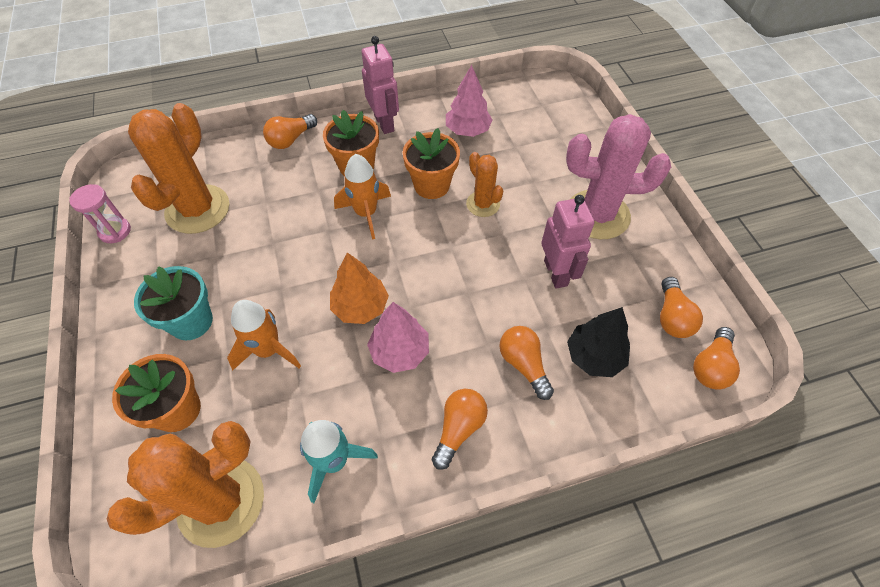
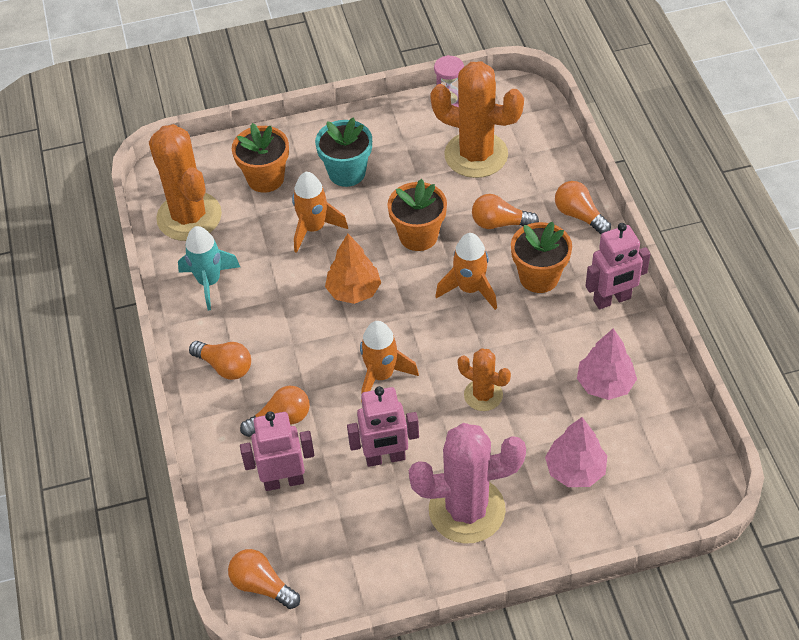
camera: 95 degrees right, 5 degrees down
(400, 351) = (303, 323): pink tree -> pink tree (575, 470)
(431, 185) = (511, 347): orange flower pot -> orange flower pot (418, 236)
(465, 279) = (381, 375): none -> orange rocket
(483, 204) = (483, 395): orange cactus -> orange cactus turned 60 degrees clockwise
(594, 356) = (283, 480): black tree -> pink robot
(597, 215) = (467, 510): pink cactus -> pink cactus turned 75 degrees clockwise
(672, 317) = (322, 561): orange light bulb -> orange light bulb (500, 223)

